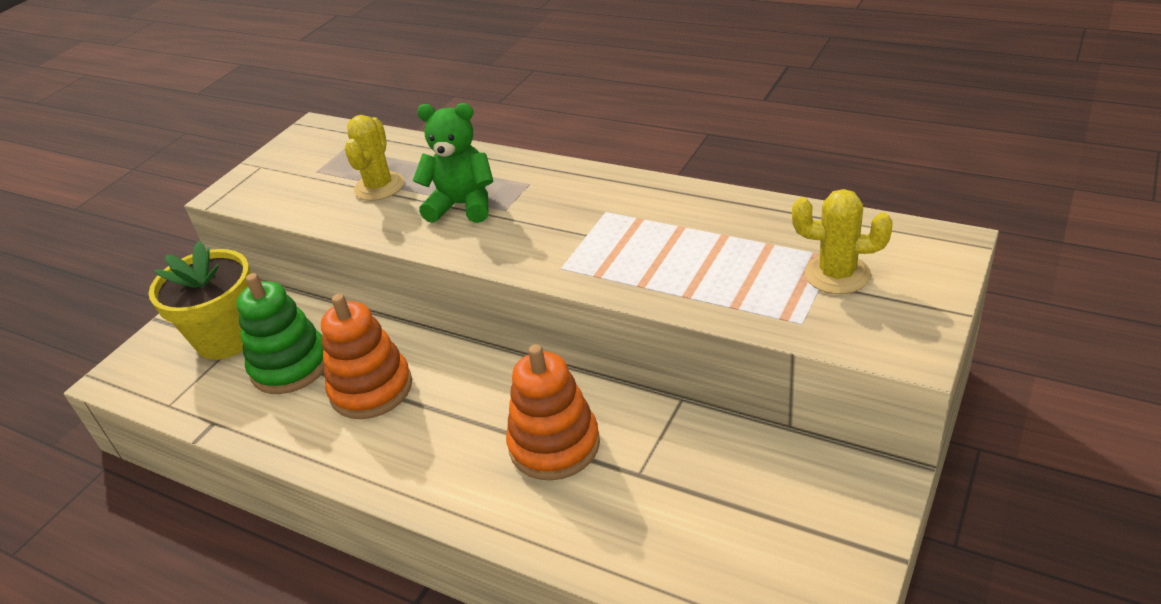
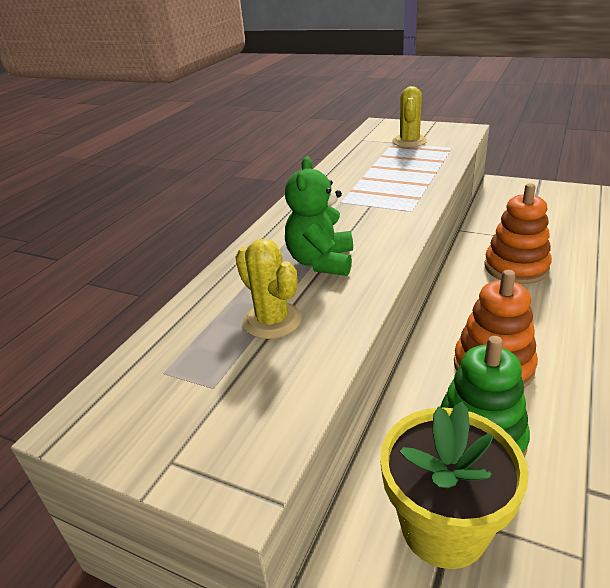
camera: 95 degrees left, 5 degrees down
(379, 187) = (272, 321): yellow cactus -> yellow cactus turned 45 degrees clockwise

